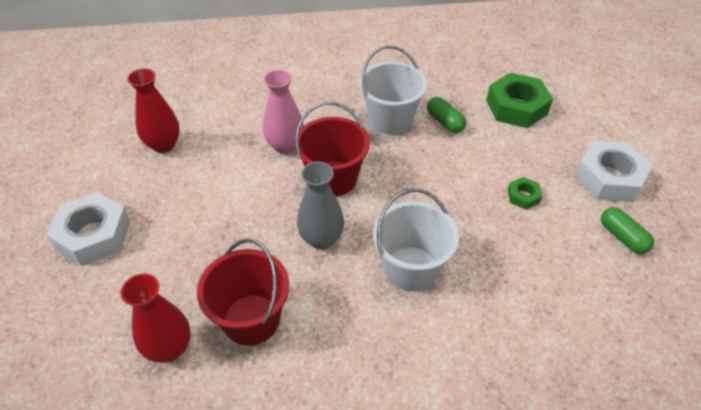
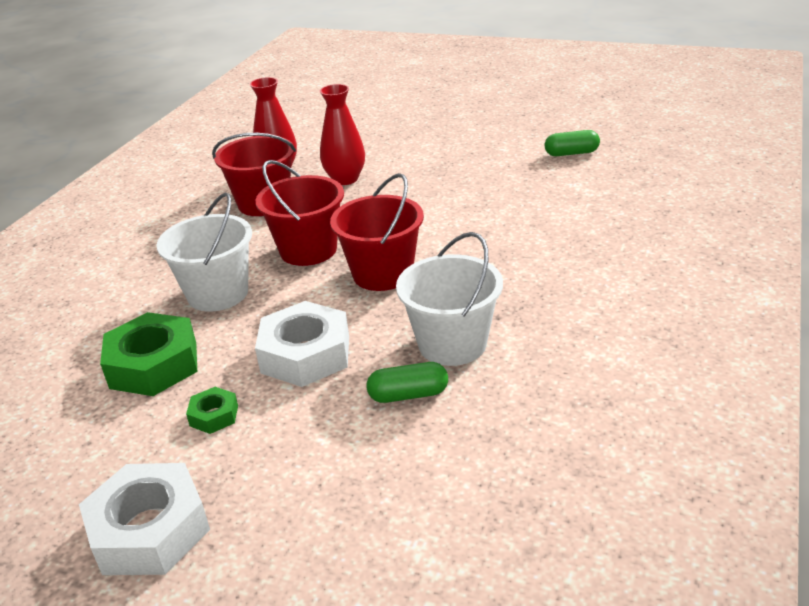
camera: 120 degrees right, 15 degrees down
(93, 235) = (424, 146): white nut -> white nut (306, 354)
(163, 145) = (522, 182): red vase -> red vase (345, 179)
(285, 146) = (463, 252): pink vase -> none
(321, 239) = (308, 250): grey vase -> red bucket
(516, 107) = (381, 495): green nut -> green nut (153, 365)
(622, 237) = (63, 481): green capsule -> green capsule (571, 153)

